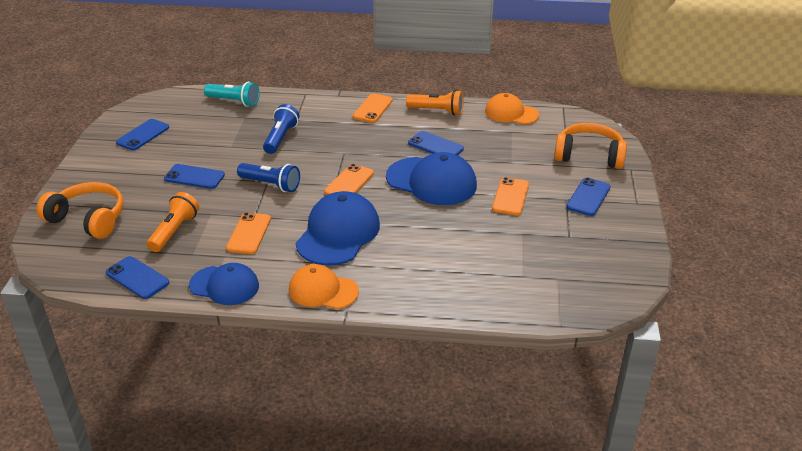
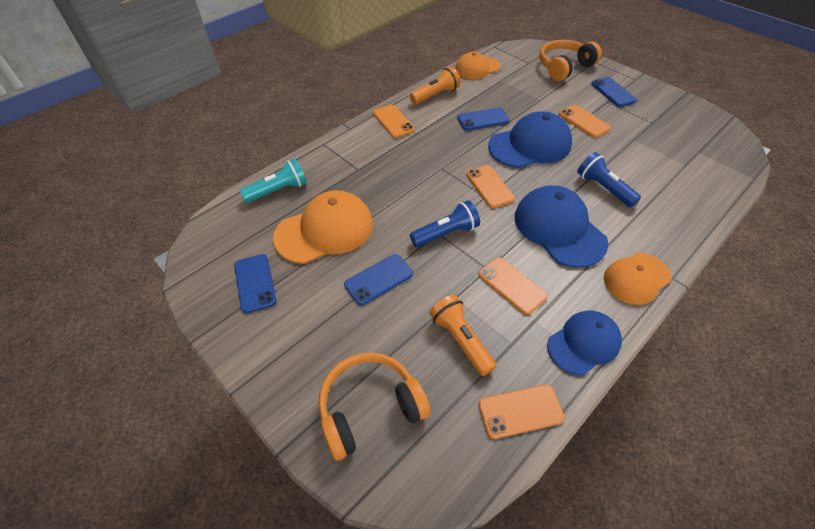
camera: 50 degrees left, 15 degrees up
(137, 278) = (520, 411): blue phone -> orange phone
(216, 136) = (325, 230): none -> orange cap
(281, 138) = (377, 191): blue flashlight -> blue flashlight (603, 188)

